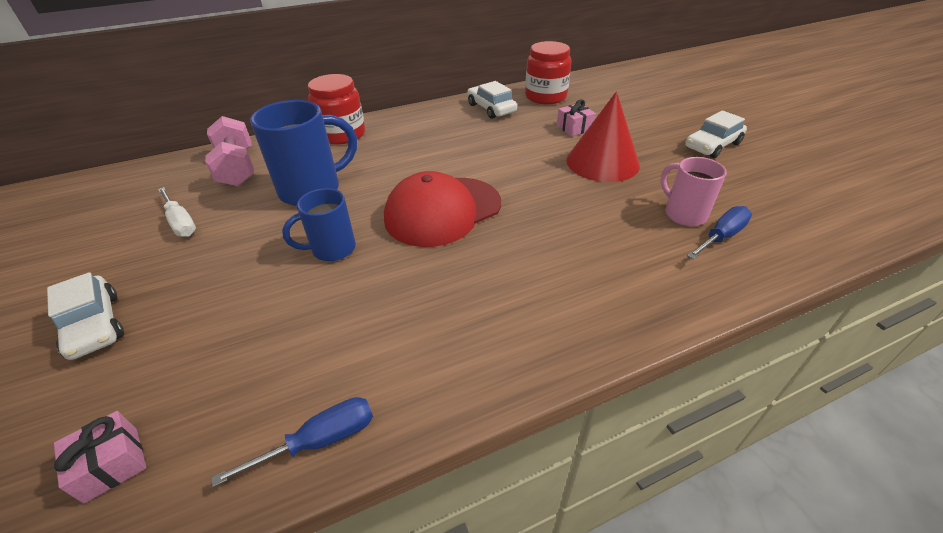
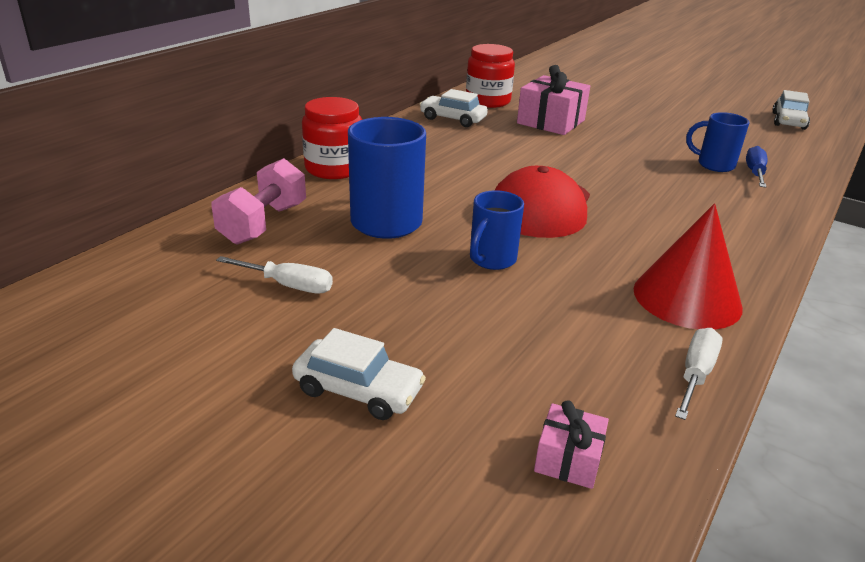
camera: 35 degrees left, 10 degrees down
(237, 168) = (263, 224): pink dumbbell -> pink dumbbell turned 75 degrees clockwise
(319, 441) = (695, 375): blue screwdriver -> white screwdriver
(574, 128) = (551, 122): pink gift -> pink gift, size x1.91
(602, 162) = (610, 143): red cone -> red cone (687, 298)
(683, 214) = (714, 165): pink mug -> blue mug
(712, 145) = (669, 116): white car -> white car (788, 121)

